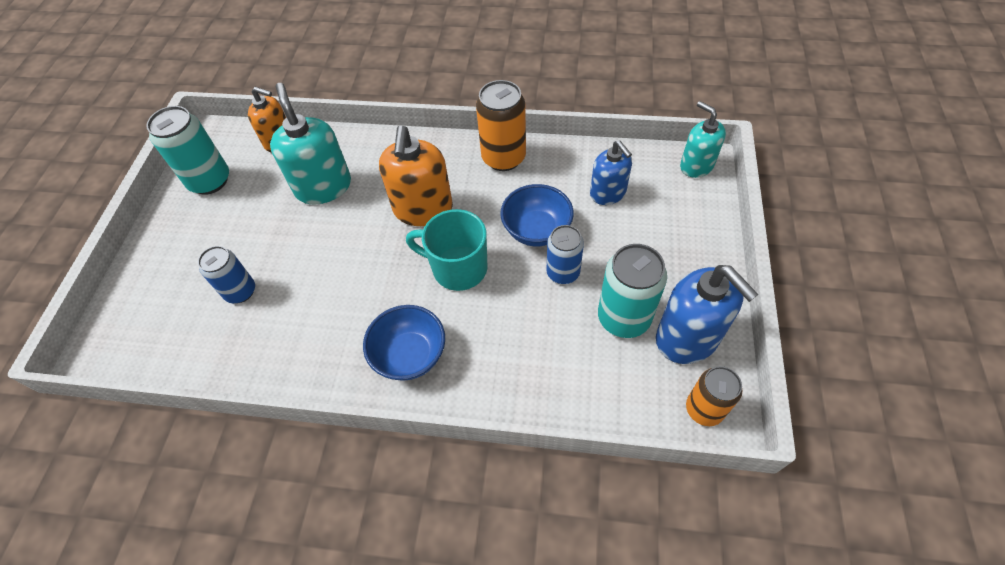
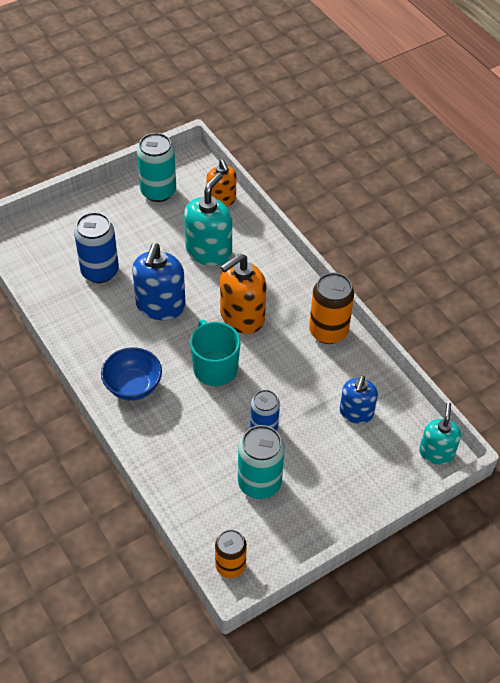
camera: 45 degrees right, 5 degrees down
(240, 291) = (100, 271): blue can -> blue can, size x1.52
(536, 230) = (284, 391): blue bowl -> none
(687, 338) = (276, 528): blue soap dispenser -> blue soap dispenser (160, 306)

